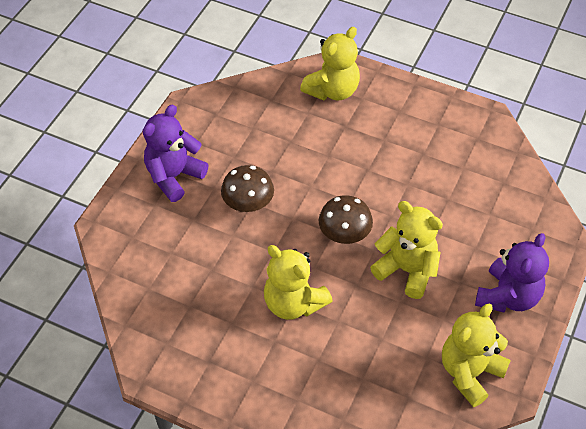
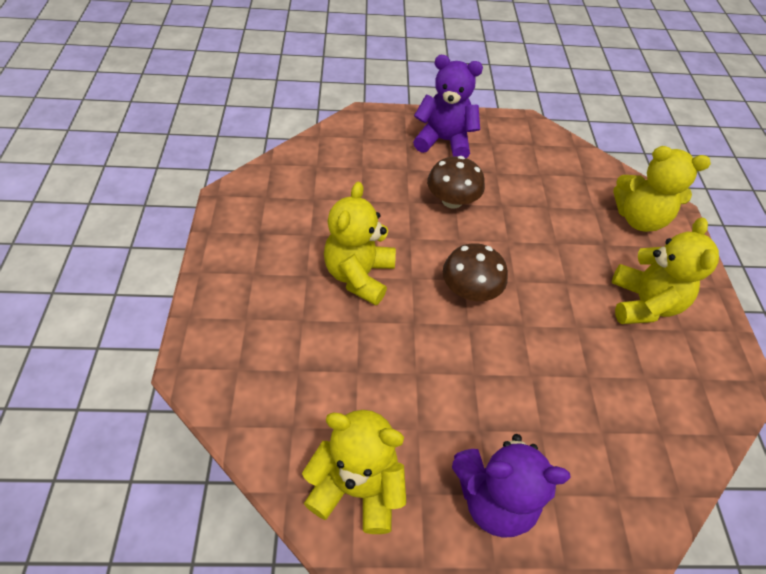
camera: 60 degrees right, 0 degrees up
(407, 270) = (462, 366): yellow teddy bear -> yellow teddy bear (643, 303)

